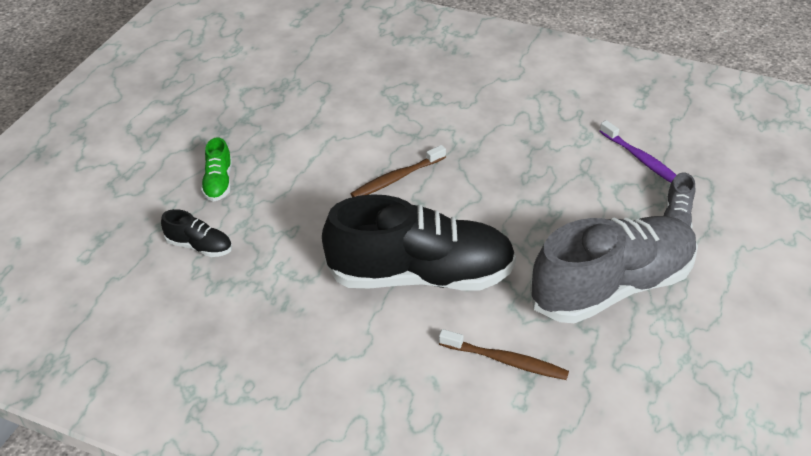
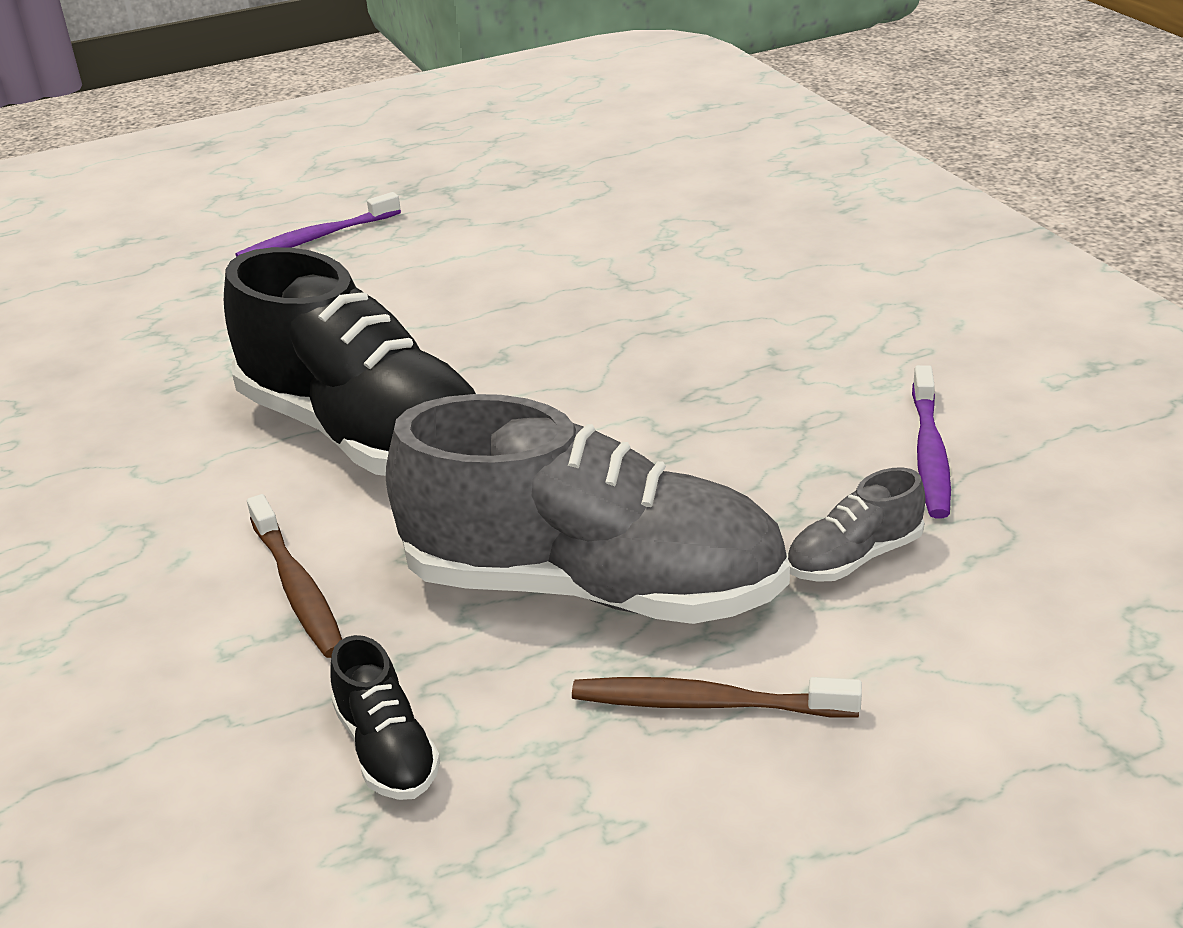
camera: 45 degrees right, 10 degrees down
(199, 246) = (194, 289): black shoe -> black shoe (387, 750)
(218, 183) = (316, 238): green shoe -> purple toothbrush
(397, 178) = (520, 318): brown toothbrush -> brown toothbrush (707, 704)

